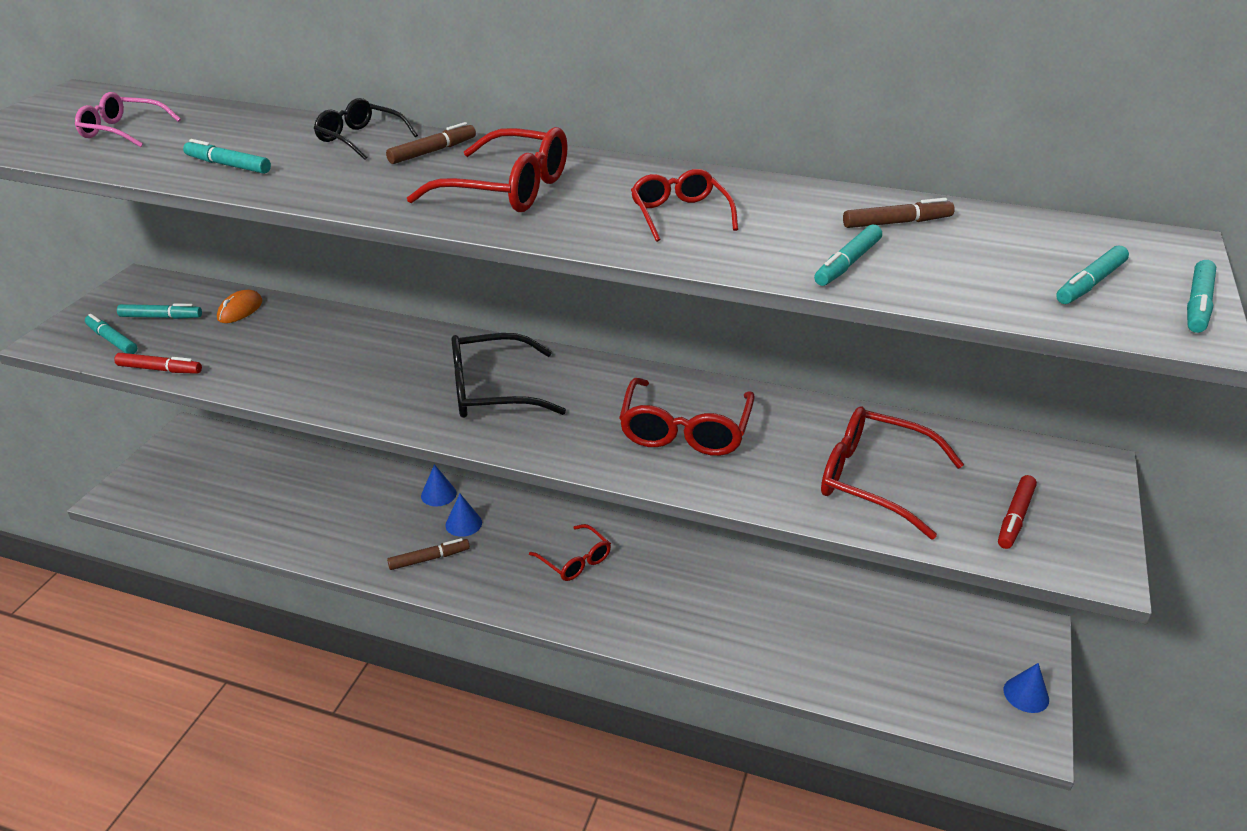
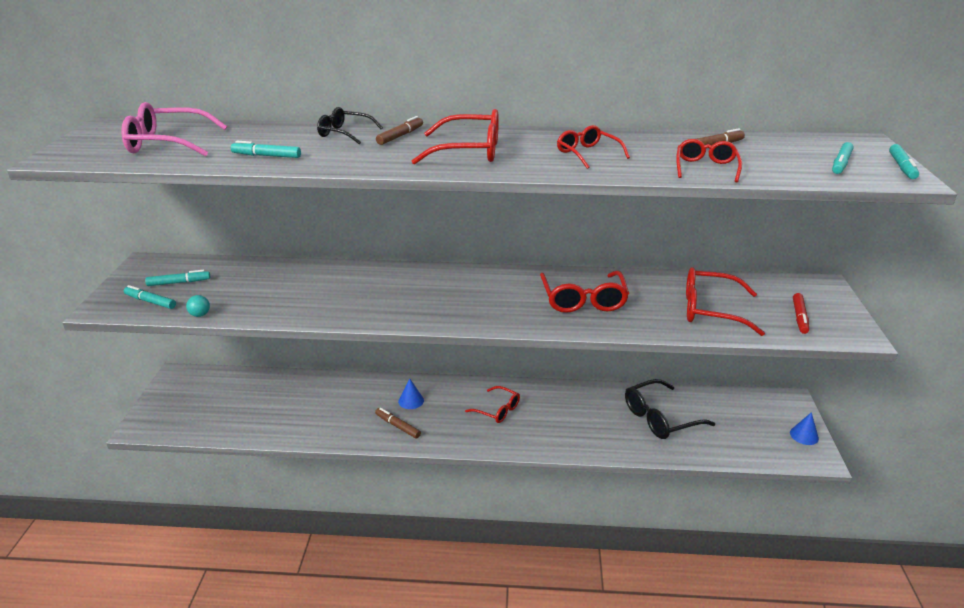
camera: 15 degrees left, 5 degrees down
(122, 131) = (167, 143): pink glasses -> pink glasses, size x1.59
(160, 369) = (200, 315): red marker -> turquoise ball
(240, 310) = (236, 271): orange mouse -> none
(429, 559) = (398, 426): brown marker -> brown marker turned 105 degrees counterclockwise
(438, 494) = (384, 385): blue cone -> none
(492, 391) = (446, 295): black glasses -> black glasses (660, 418)
(848, 263) = (706, 168): turquoise marker -> red glasses

